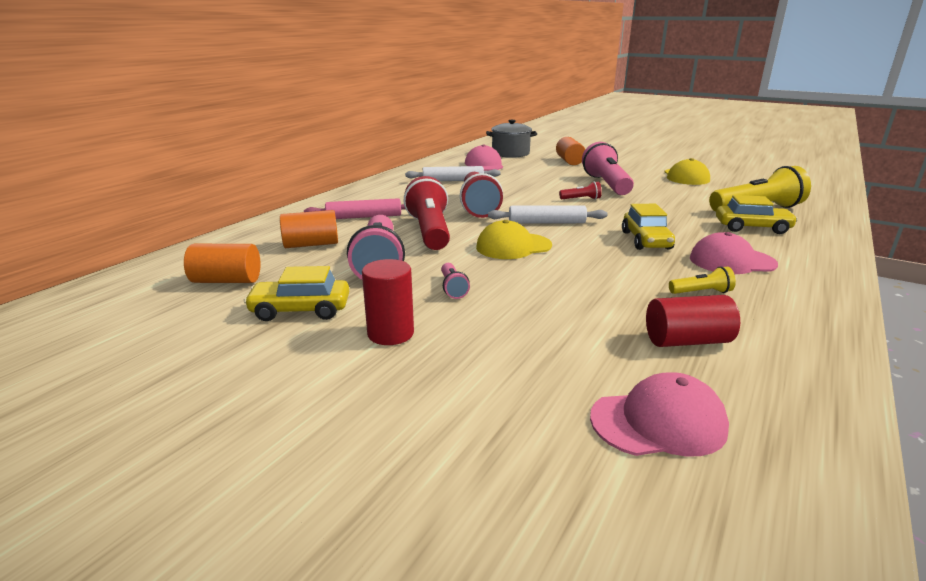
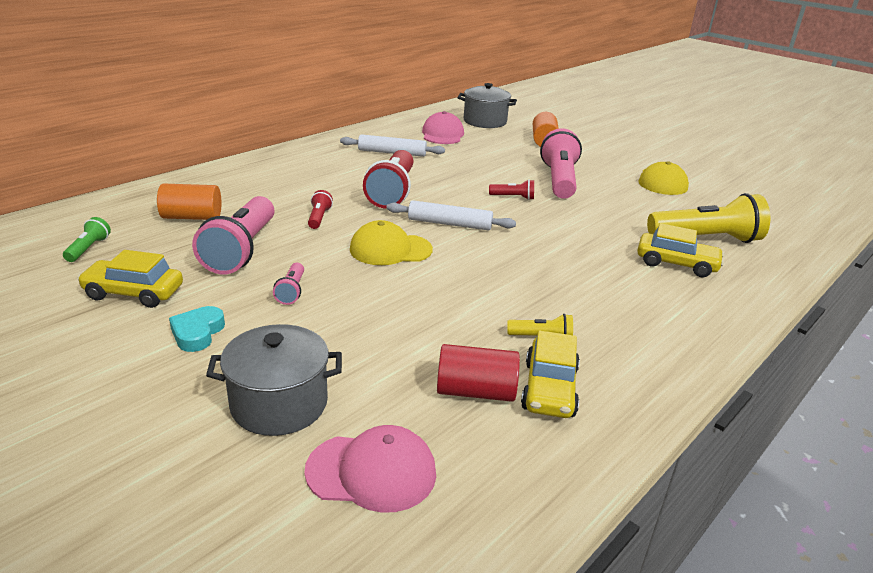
camera: 10 degrees right, 5 degrees up
(227, 281) = (88, 248): orange cylinder -> green flashlight
(364, 217) = (266, 189): pink rolling pin -> none
(390, 333) = (197, 333): red cylinder -> turquoise heart
(430, 231) = (319, 218): red flashlight -> red flashlight, size x0.45
(520, 380) = (279, 404): none -> grey pot
(646, 240) = (539, 263): yellow car -> yellow car (549, 389)
(732, 261) = (611, 304): pink cap -> none

